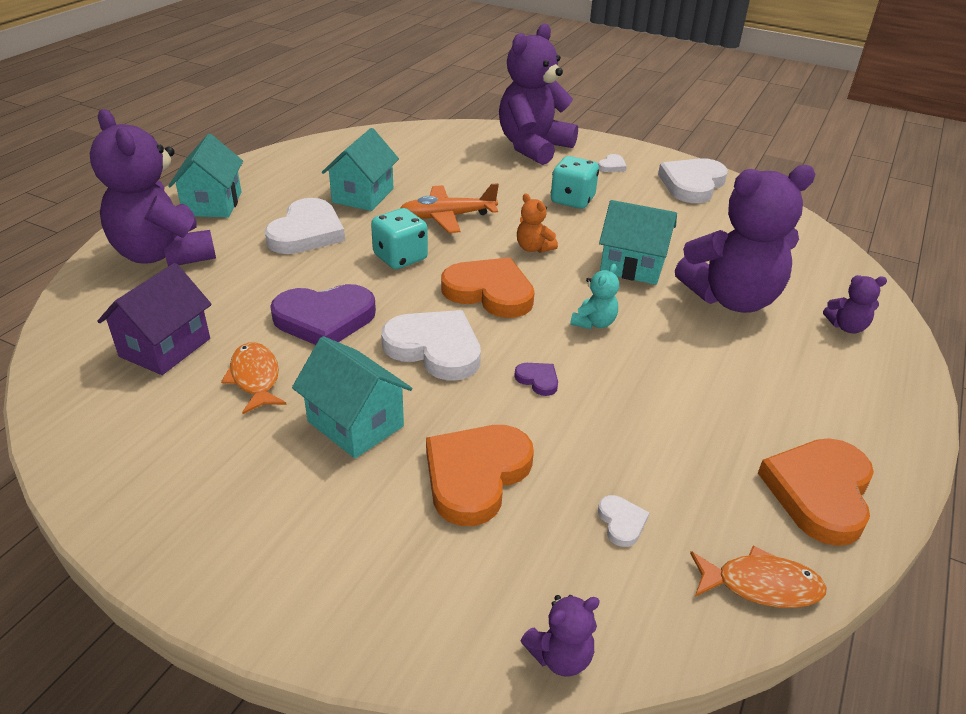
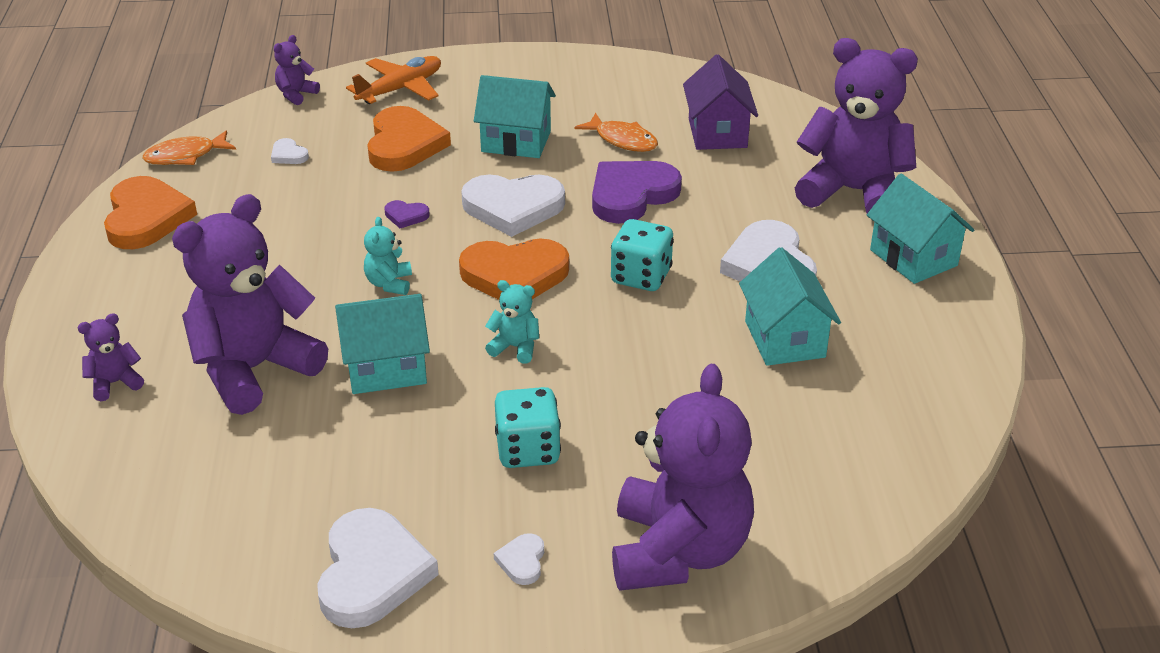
camera: 150 degrees right, 0 degrees up
(447, 217) = (654, 350): orange plane -> orange plane (400, 89)
(533, 248) = (515, 347): orange teddy bear -> turquoise teddy bear

